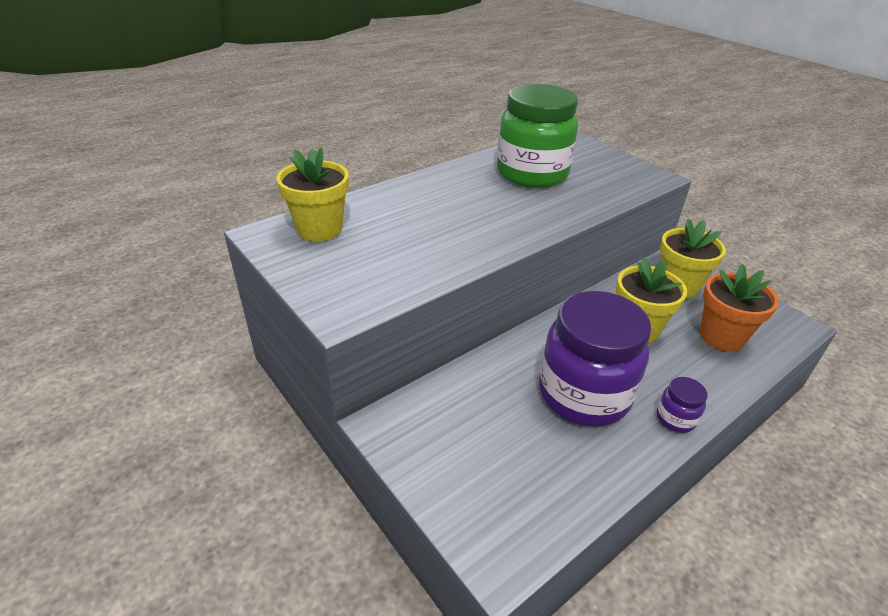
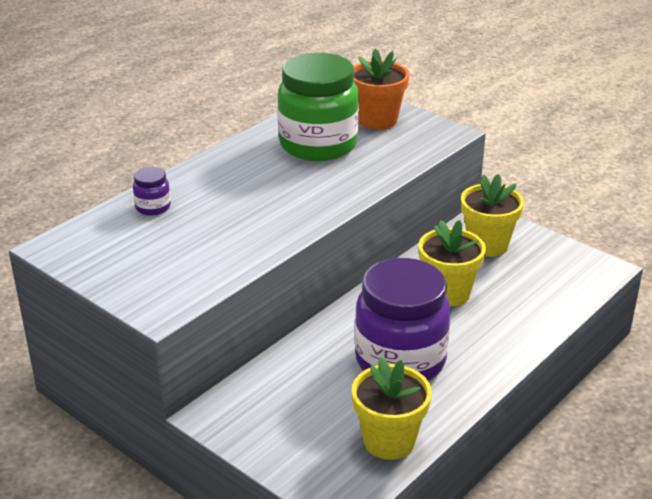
camera: 10 degrees left, 5 degrees down
(319, 229) = (109, 234): yellow flower pot -> yellow flower pot (389, 441)
(675, 418) = (487, 368): purple jar -> purple jar (153, 207)
(721, 336) = (531, 289): orange flower pot -> orange flower pot (377, 120)

